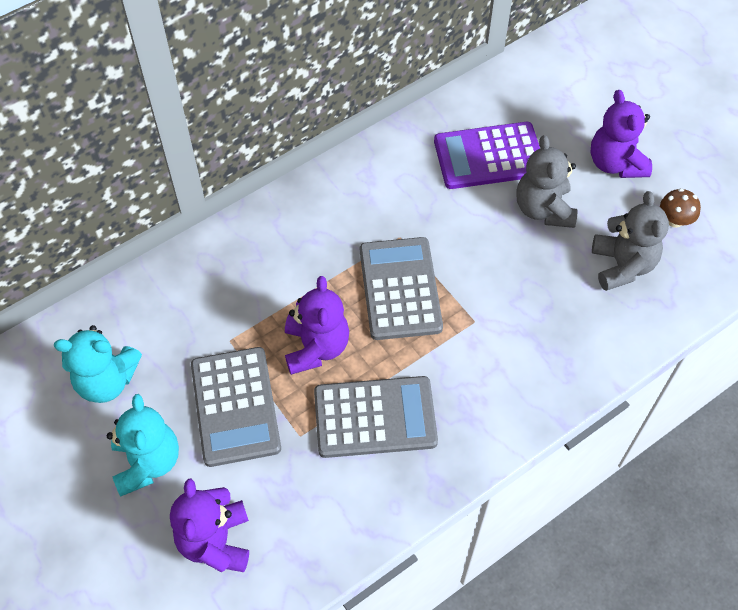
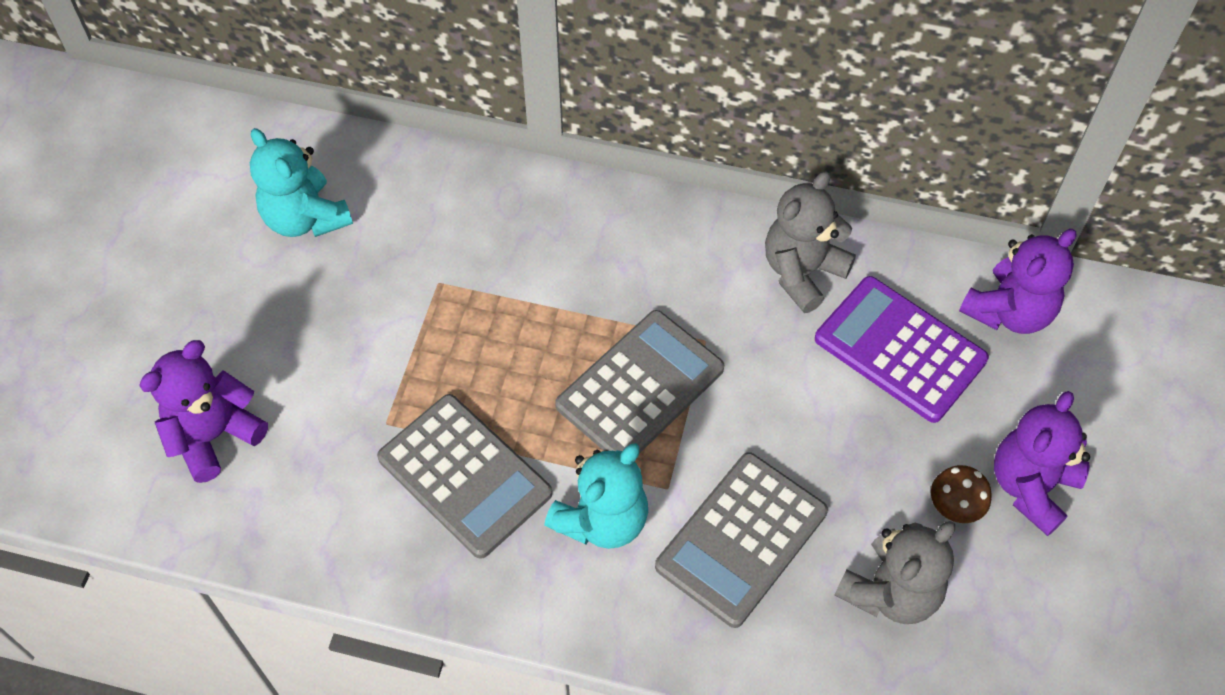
camera: 50 degrees right, 0 degrees up
(147, 462) = (249, 316): turquoise teddy bear -> turquoise teddy bear (602, 519)
(235, 406) = (369, 343): grey calculator -> grey calculator (741, 539)
(316, 347) = (498, 363): purple teddy bear -> purple teddy bear (1009, 311)
(543, 209) = (885, 455): grey teddy bear -> grey teddy bear (802, 272)
(674, 220) = (1015, 608): brown mushroom -> brown mushroom (954, 507)

